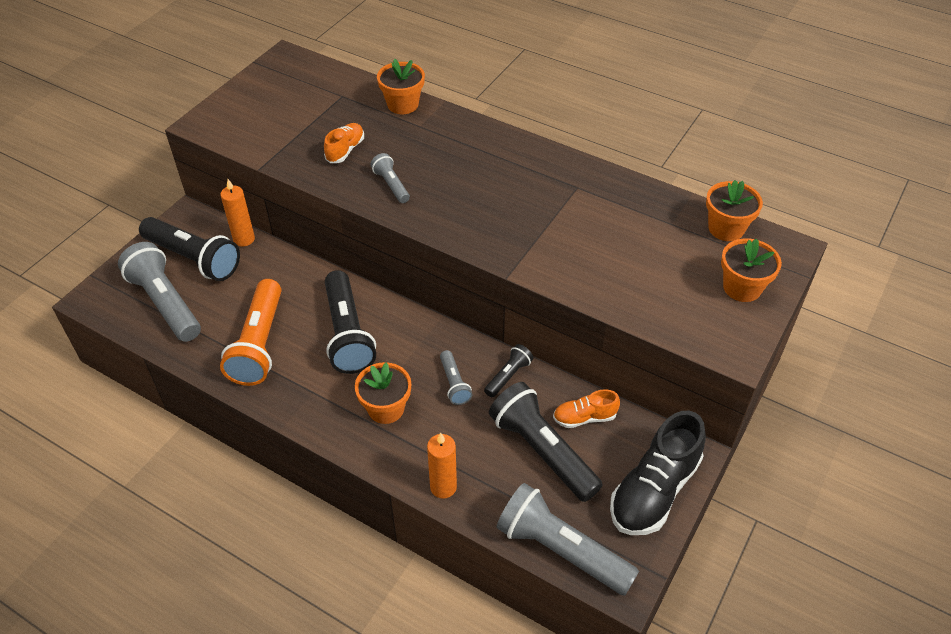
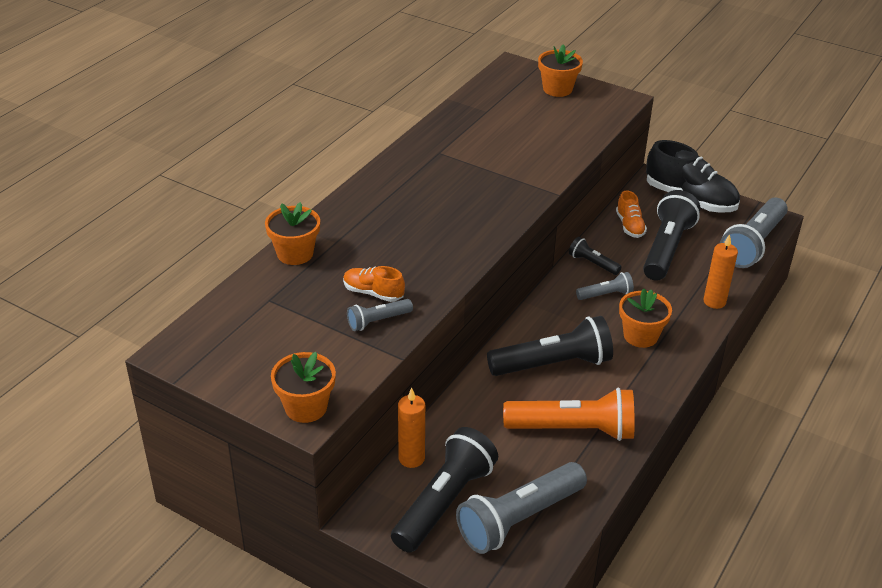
camera: 90 degrees left, 10 degrees down
(391, 185) = (433, 259): grey flashlight -> grey flashlight (378, 321)
(542, 451) = (667, 249): black flashlight -> black flashlight turned 150 degrees clockwise
(726, 228) = (492, 88): orange flower pot -> orange flower pot (306, 407)

